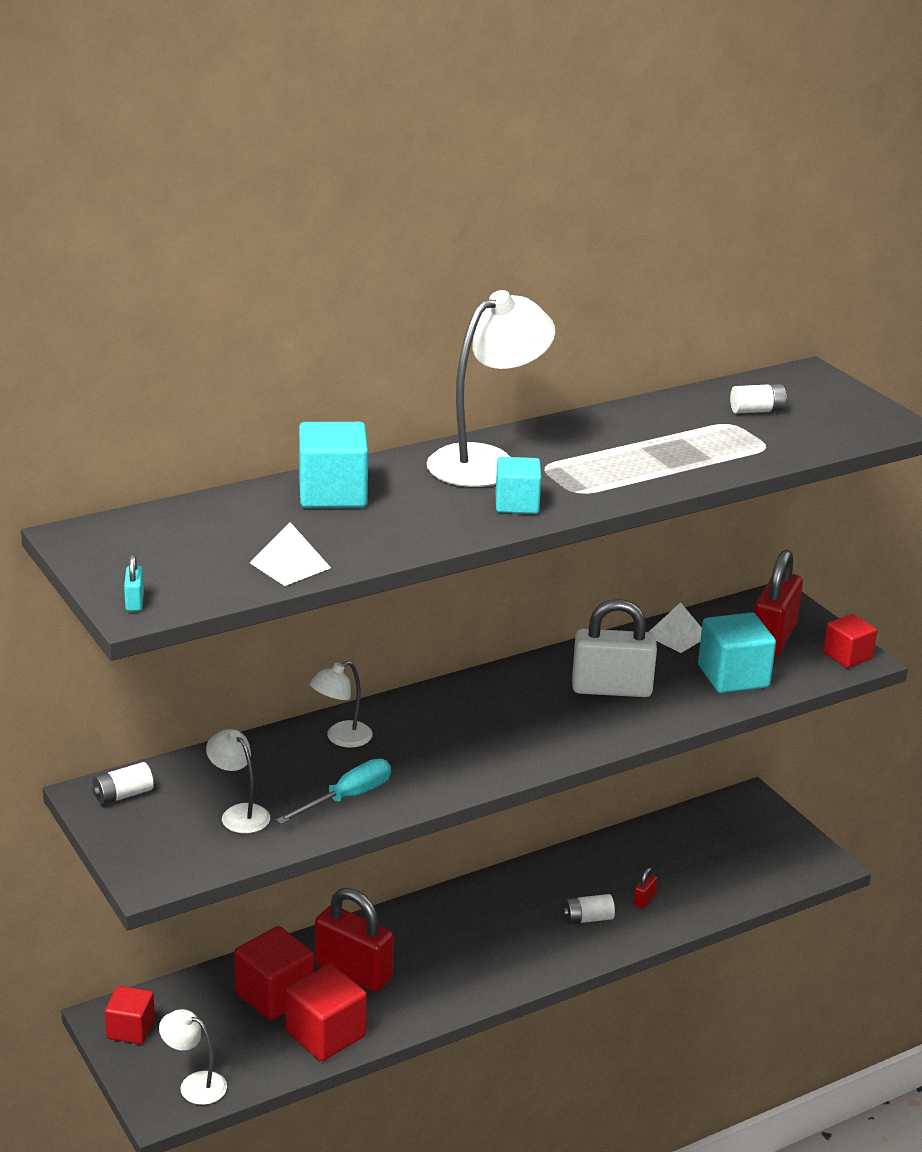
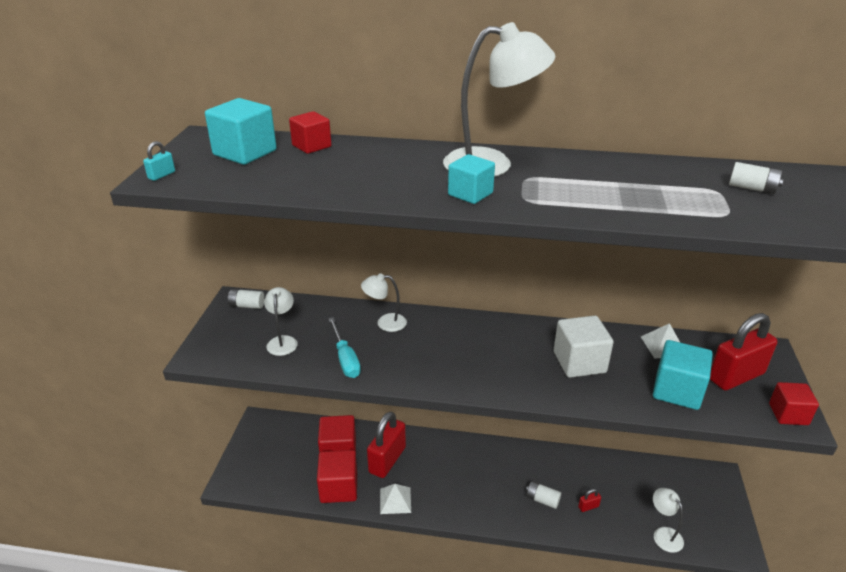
camera: 40 degrees right, 5 degrees up
(130, 1029) = (261, 432): red cube -> red cube (311, 146)
(194, 1084) = (255, 478): white lamp -> white lamp (663, 534)
(290, 565) = (272, 184): white pyramid -> white pyramid (395, 500)
(332, 494) = (367, 154): turquoise cube -> turquoise cube (245, 153)
(347, 798) = (345, 359): turquoise screwdriver -> turquoise screwdriver turned 75 degrees clockwise
(353, 971) = (387, 460): red padlock -> red padlock turned 45 degrees clockwise
(611, 689) = (579, 362): white padlock -> white cube

